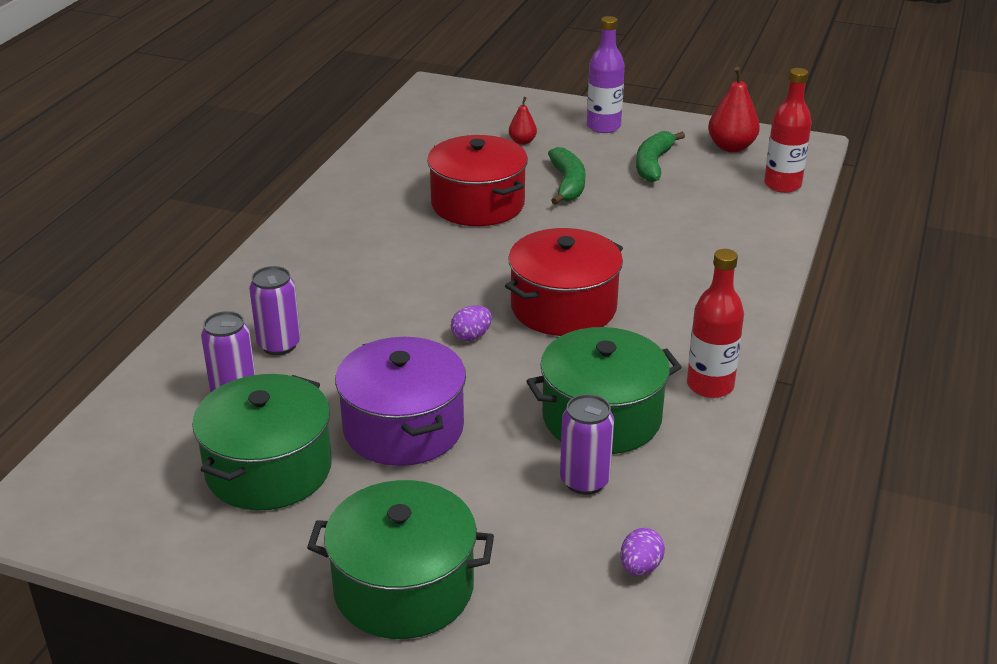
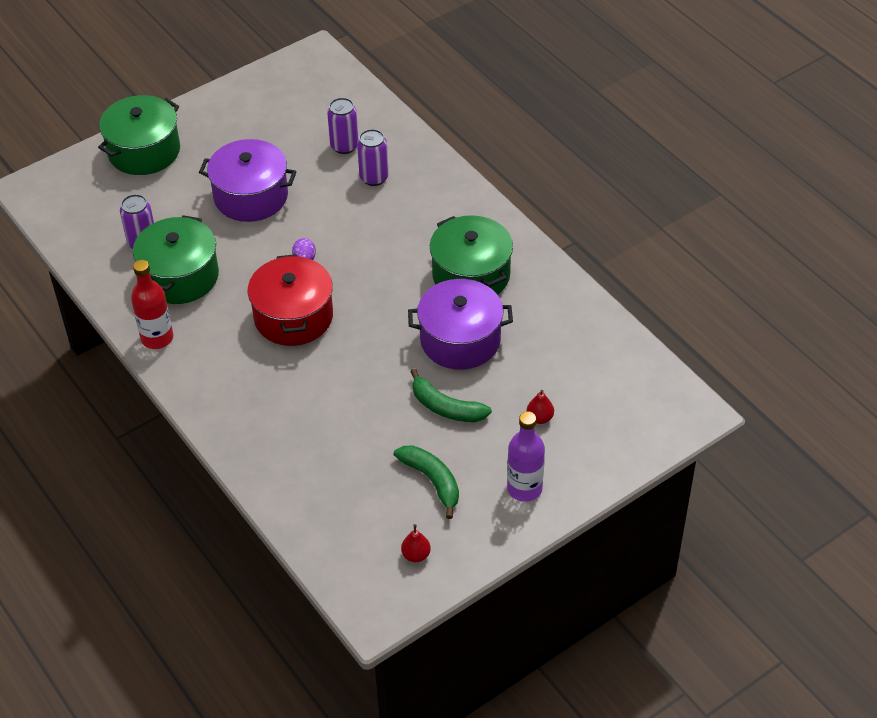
camera: 125 degrees right, 15 degrees up
(268, 469) = (268, 138): green pot -> green pot (471, 275)
(477, 204) = (460, 340): red pot -> purple pot
(640, 567) = (71, 231): purple egg -> none
(731, 147) = (416, 555): red pear -> red pear, size x0.57
(782, 185) = (328, 544): red bottle -> none

